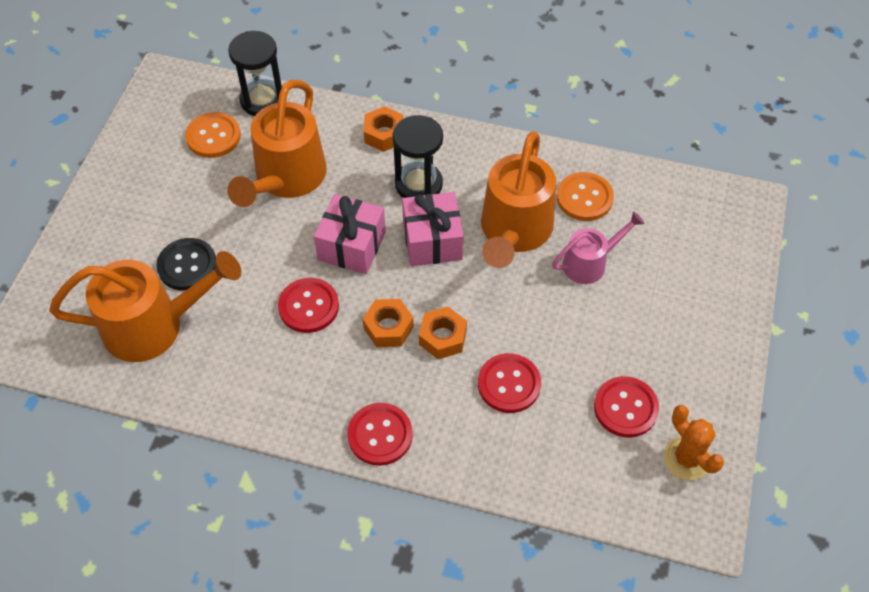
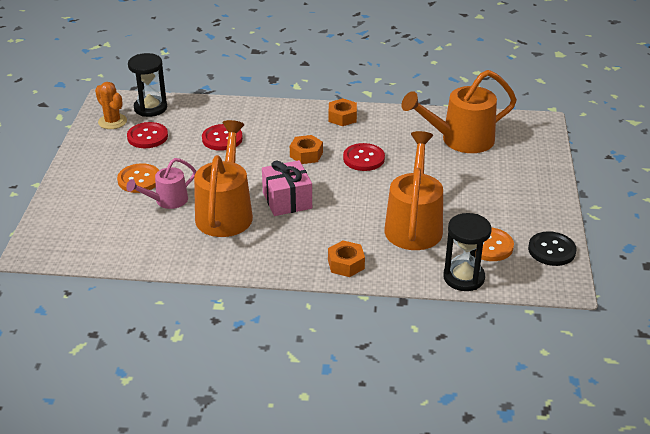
camera: 170 degrees right, 20 degrees down
(187, 265) = (458, 169): black button -> black button (551, 250)
(351, 246) = (346, 191): pink gift -> none
(380, 435) = (297, 112): red button -> none
(418, 184) = (306, 233): black hourglass -> black hourglass (150, 108)
(442, 337) = (269, 154): orange nut -> orange nut (342, 117)
(584, 198) = (170, 239): orange button -> orange button (139, 179)

